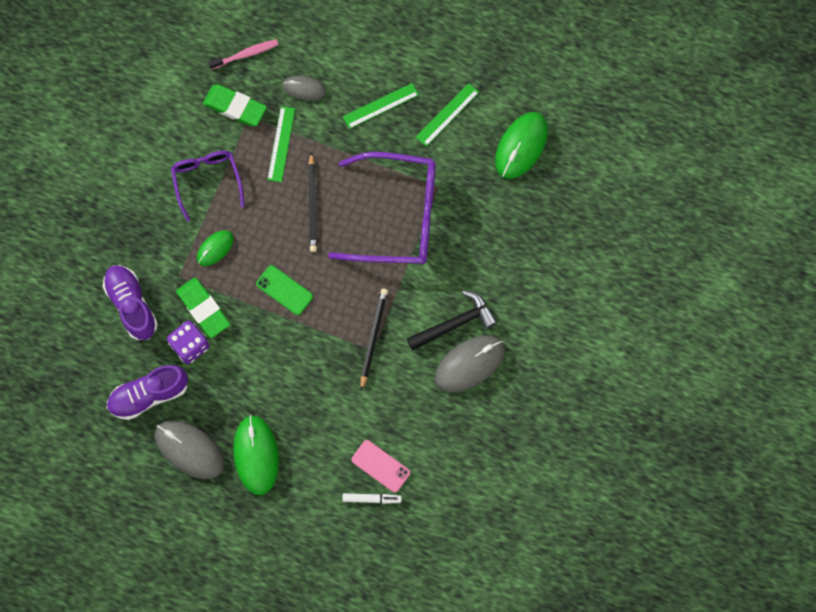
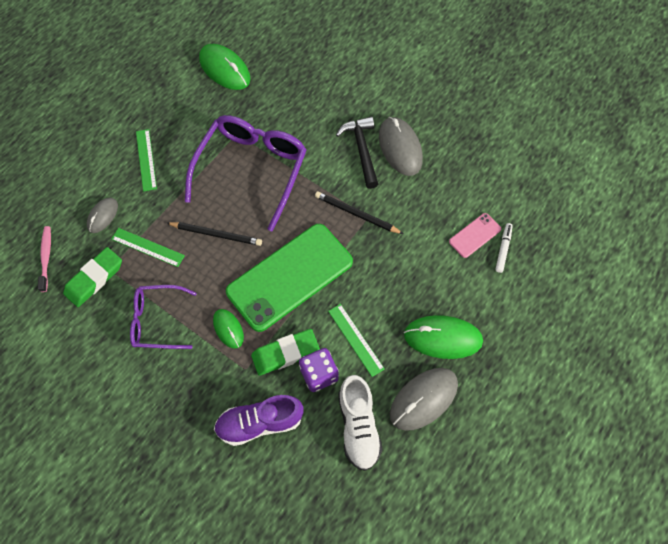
camera: 75 degrees left, 10 degrees down
(149, 395) = (358, 426): purple shoe -> white shoe
(284, 290) = (290, 277): green phone -> green phone, size x2.30
(447, 114) = (175, 113): green ruler -> green ruler (356, 339)

